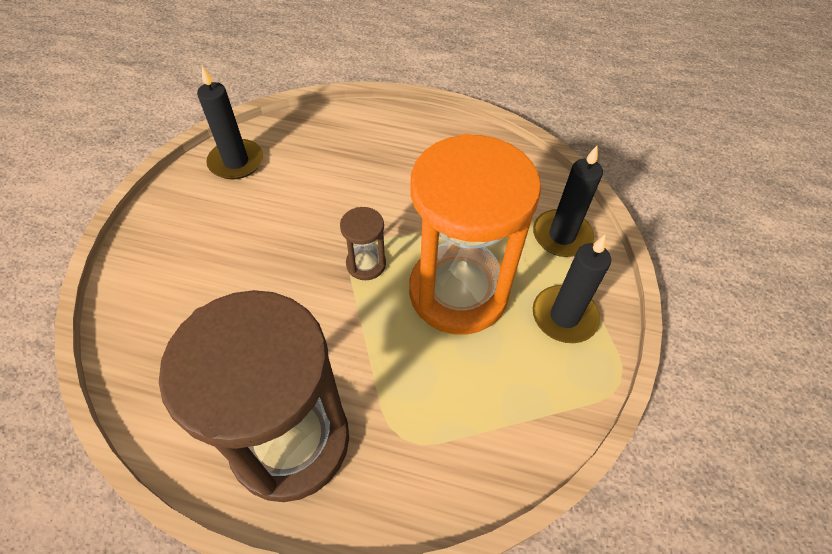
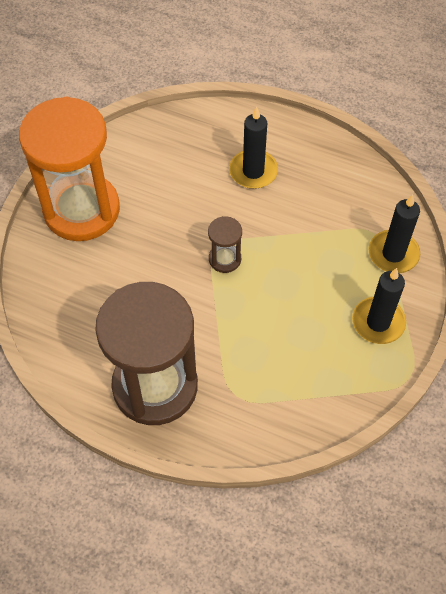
camera: 10 degrees right, 5 degrees up
(236, 162) = (123, 153): black candle -> black candle (253, 171)
(458, 292) = (296, 291): orange hourglass -> orange hourglass (81, 210)

